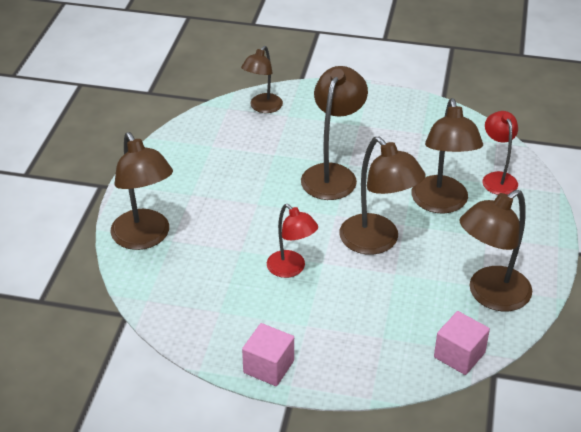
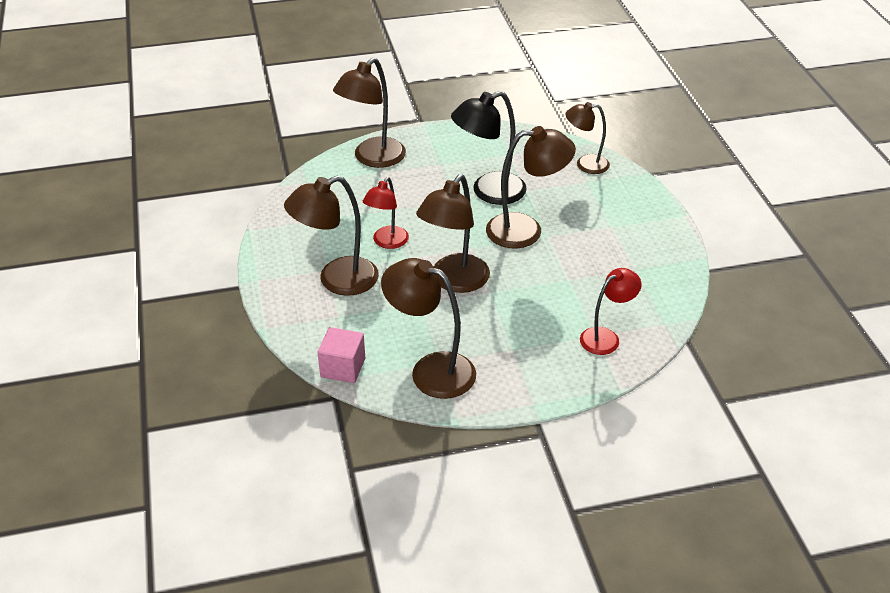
camera: 65 degrees right, 0 degrees up
(260, 178) = (488, 192): none -> black lamp
(268, 367) = (271, 263): pink cube -> none
(441, 204) = (537, 308): brown lamp -> brown lamp (337, 280)

